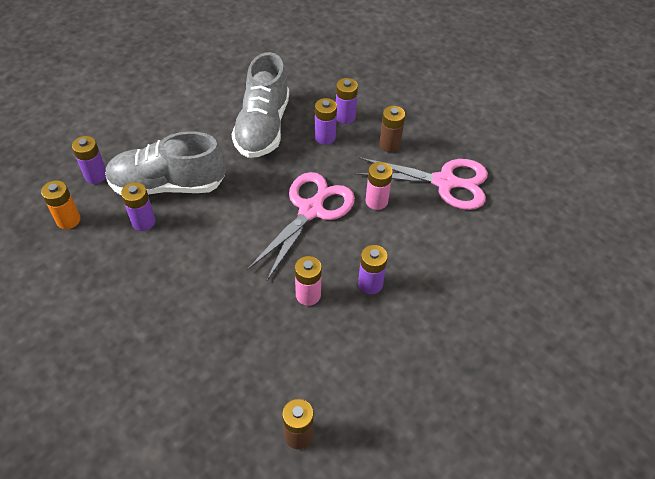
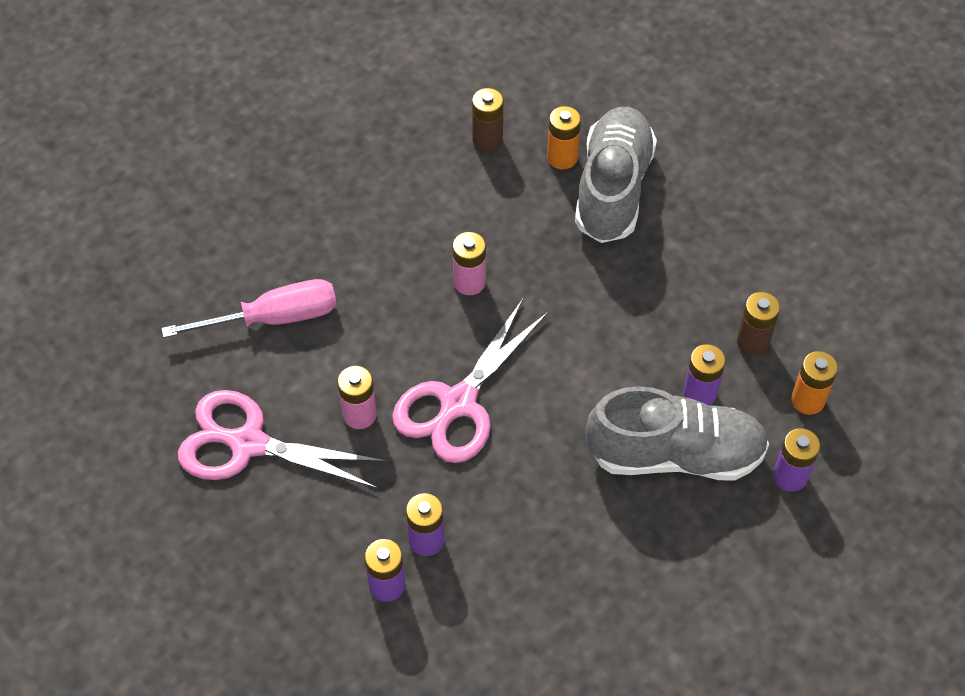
camera: 175 degrees left, 5 degrees up
(228, 418) = (562, 157): none -> orange battery
(263, 127) = (531, 566): grey shoe -> grey shoe (613, 189)
(370, 284) = (388, 293): purple battery -> none
(389, 145) = (320, 520): brown battery -> brown battery (752, 342)
(452, 262) = (273, 318): none -> pink screwdriver

